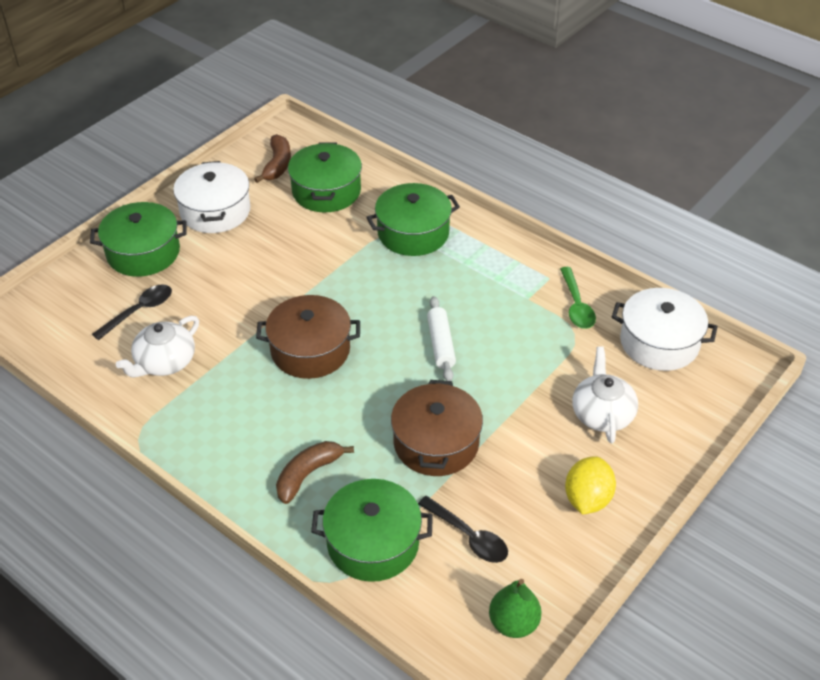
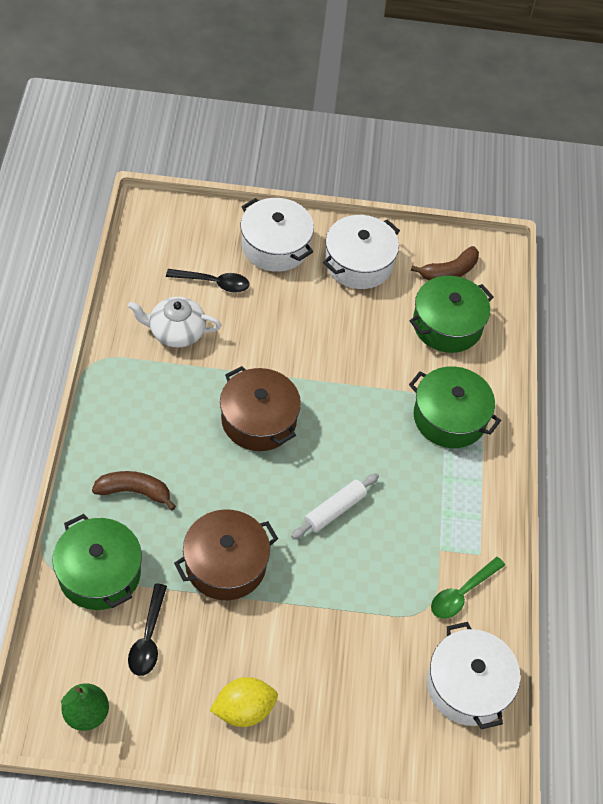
camera: 50 degrees right, 10 degrees up
(143, 253) = (275, 246): green pot -> white pot
(602, 413) = (346, 677): white teapot -> none

